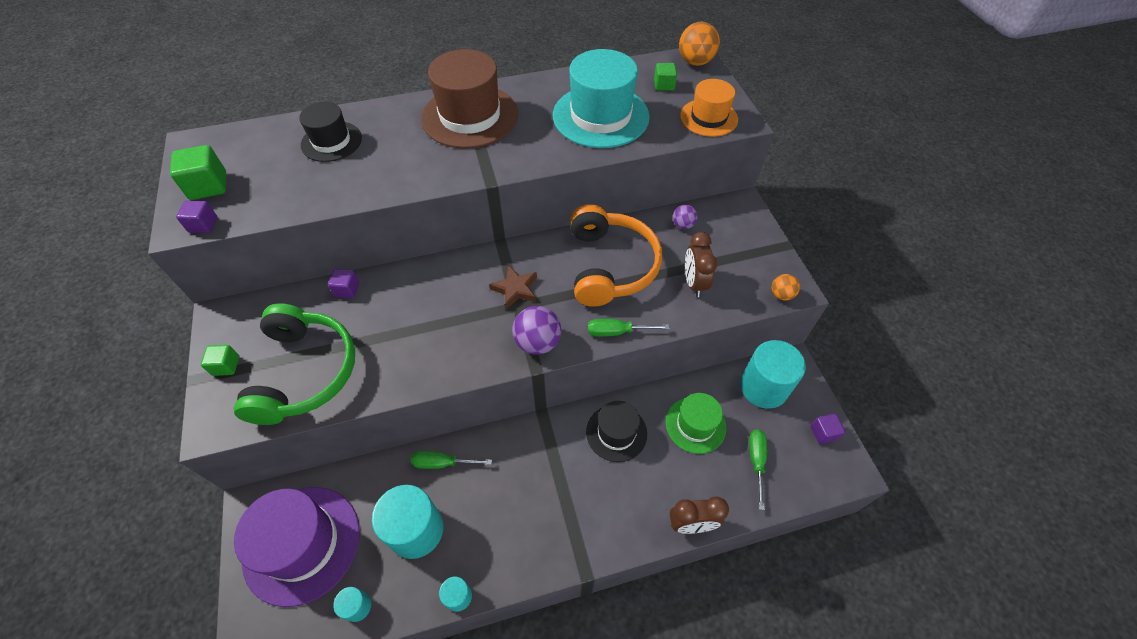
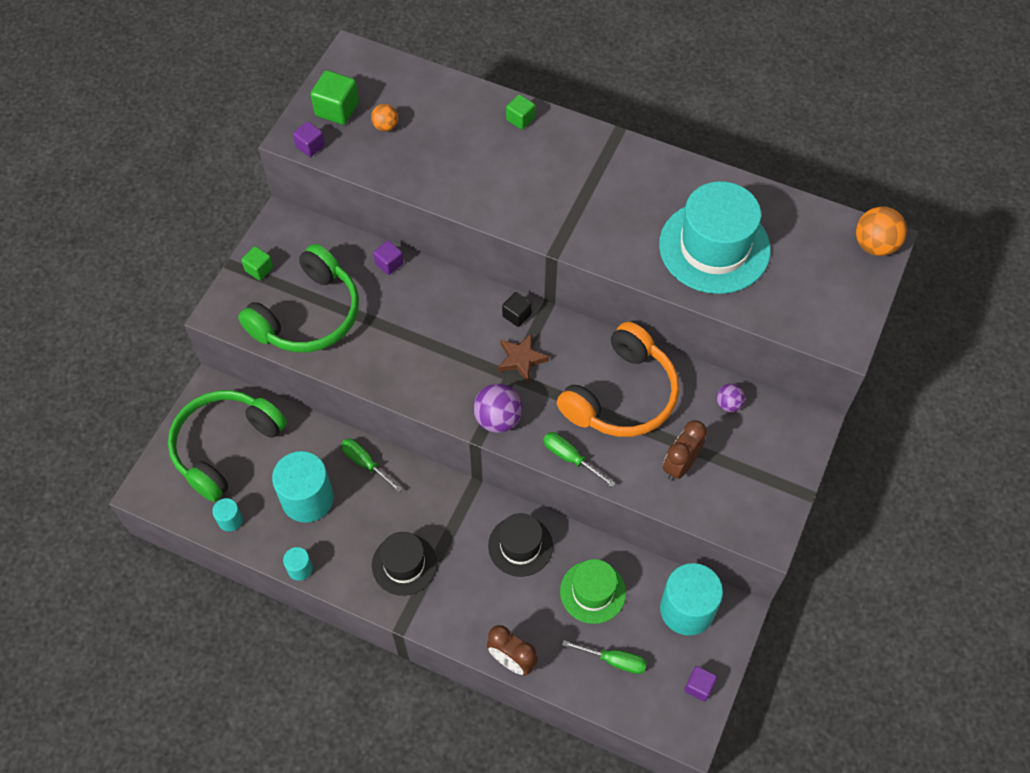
camera: 40 degrees right, 5 degrees up
(302, 544) = (225, 446): purple hat -> green headphones
(331, 141) = (459, 123): black hat -> black hat (404, 564)
(470, 116) = (596, 170): brown hat -> none
(484, 262) = (517, 315): none -> black cube
(664, 85) = (812, 252): green cube -> green cube (520, 119)
(708, 118) = (816, 317): orange hat -> none
(756, 462) = (614, 660): green screwdriver -> green screwdriver turned 60 degrees clockwise
(781, 295) = (748, 533): orange ball -> orange ball (385, 126)

